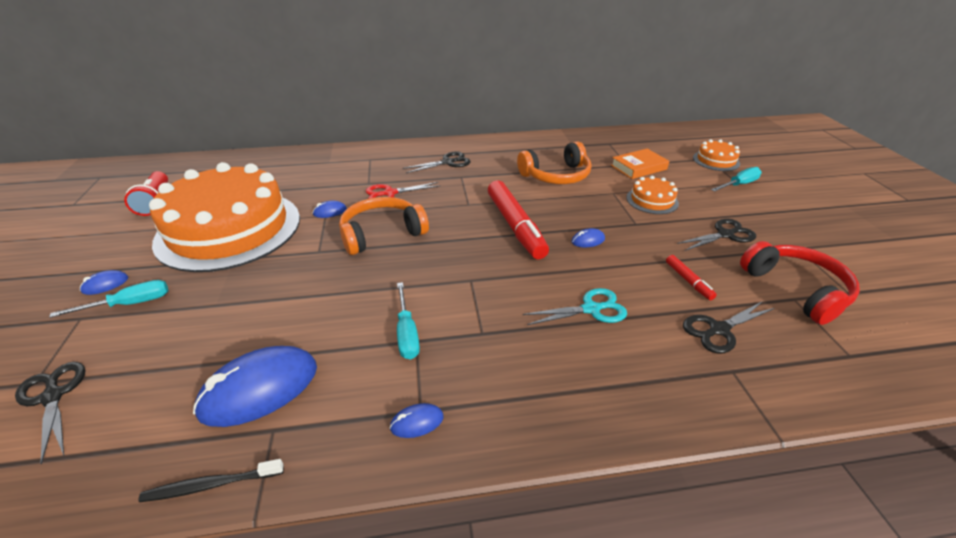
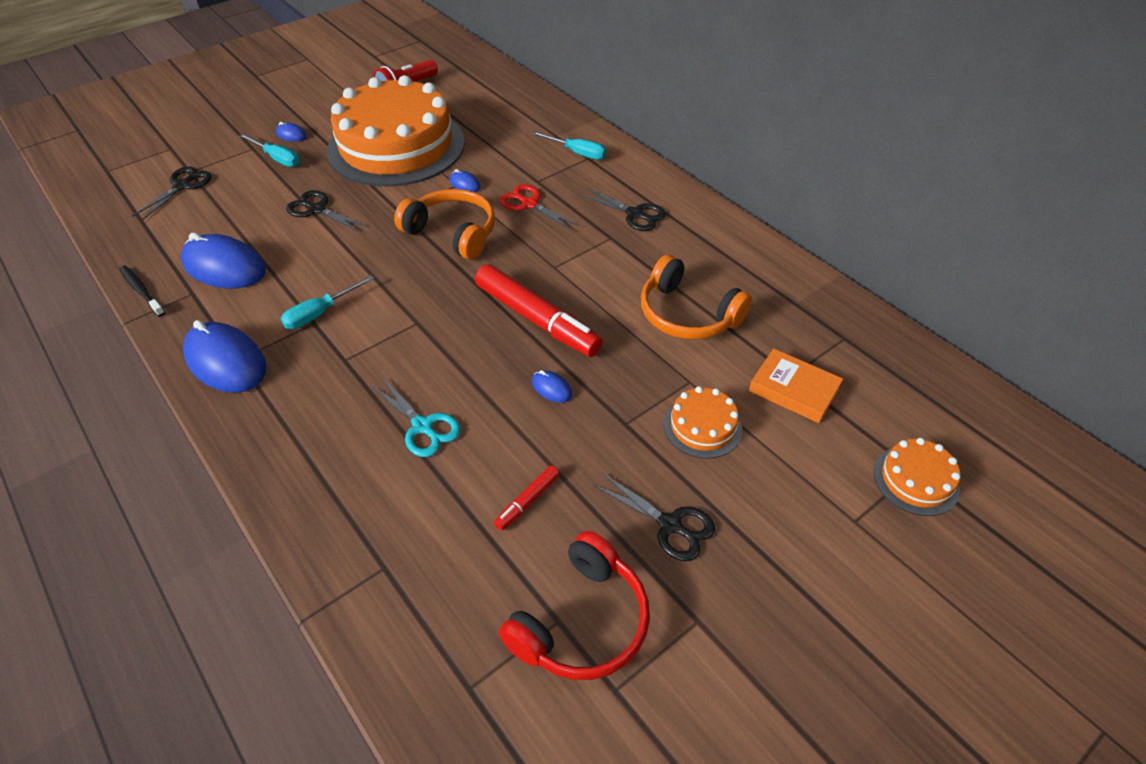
camera: 60 degrees right, 10 degrees up
(417, 422) = (226, 362): blue mouse -> blue mouse, size x2.28
(515, 226) = (537, 319): red marker -> red marker turned 90 degrees counterclockwise
(718, 329) = (448, 545): black scissors -> black scissors (317, 209)
(739, 185) = (849, 523): turquoise screwdriver -> turquoise screwdriver (577, 153)

